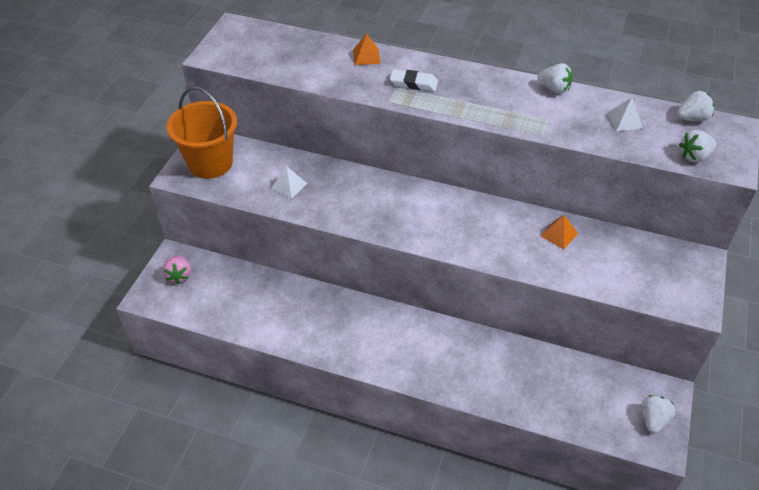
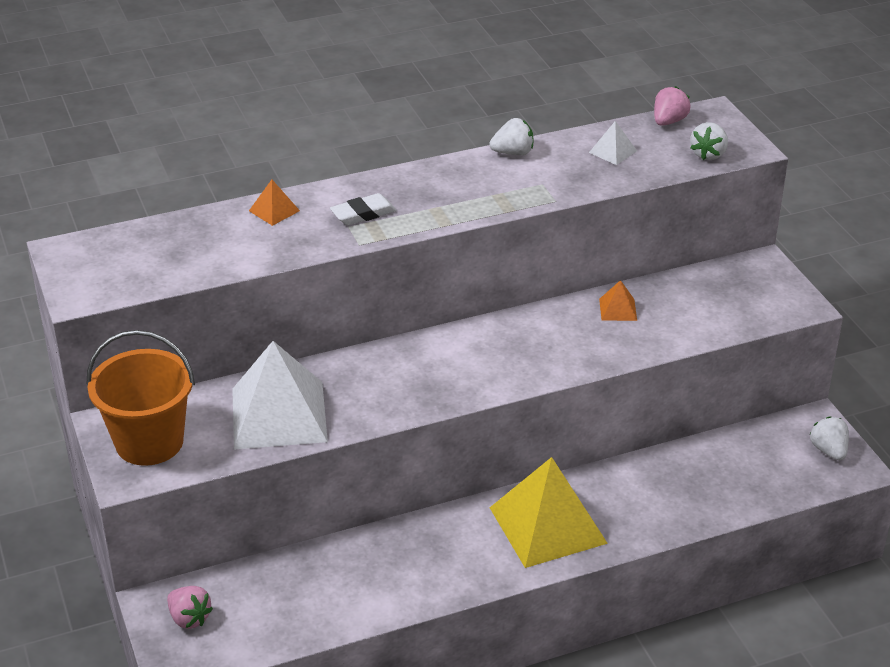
camera: 40 degrees left, 10 degrees down
(289, 186) = (279, 414): white pyramid -> white pyramid, size x2.40
(415, 348) = (547, 525): none -> yellow pyramid
(692, 118) = (668, 121): white strawberry -> pink strawberry

